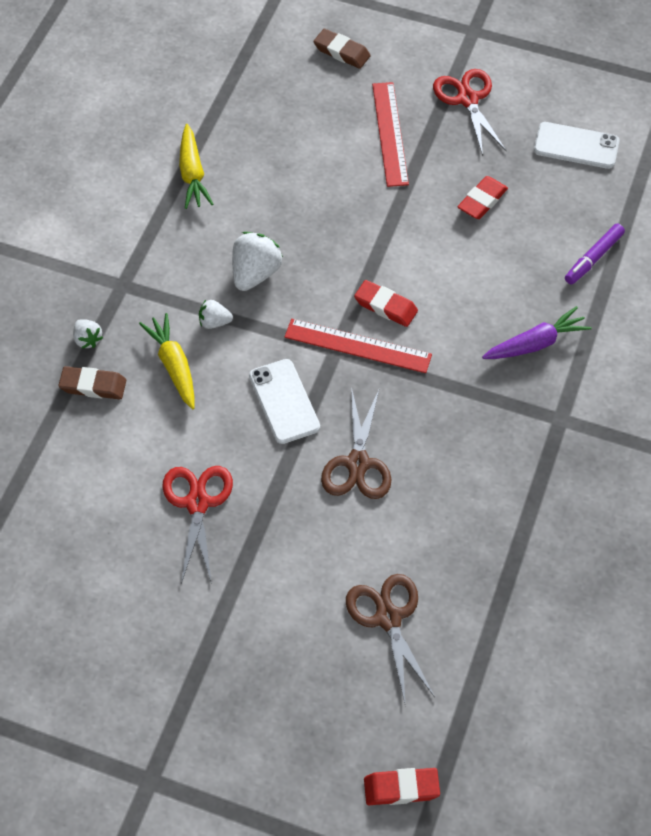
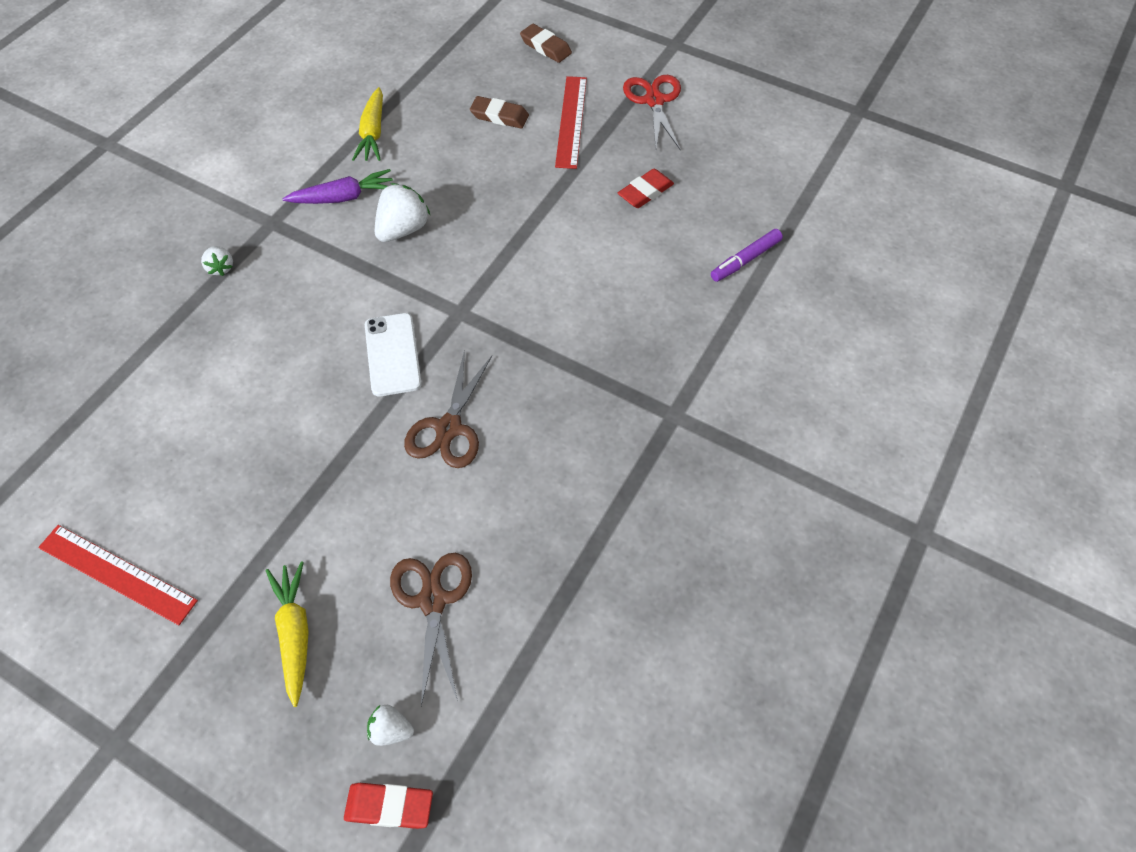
camera: 10 degrees right, 0 degrees up
(93, 386) = (210, 312): brown eraser -> brown eraser (499, 116)
(173, 365) = (295, 304): yellow carrot -> yellow carrot (295, 633)
(197, 503) = (271, 443): red scissors -> none
(214, 322) = (348, 268): white strawberry -> white strawberry (391, 730)
(357, 346) = (483, 311): red ruler -> red ruler (117, 574)
(385, 306) = (522, 277): red eraser -> none
(536, 343) = (666, 334): purple carrot -> purple carrot (343, 197)
(576, 146) = (751, 154): white phone -> none

